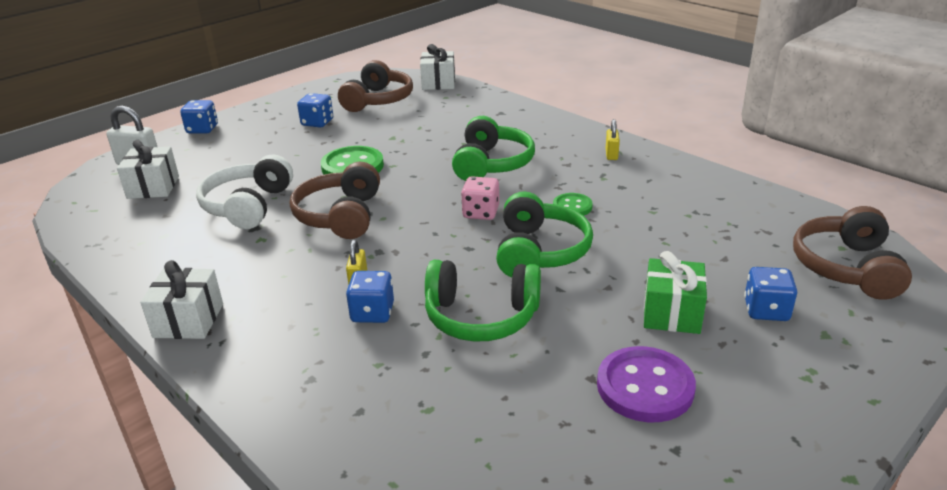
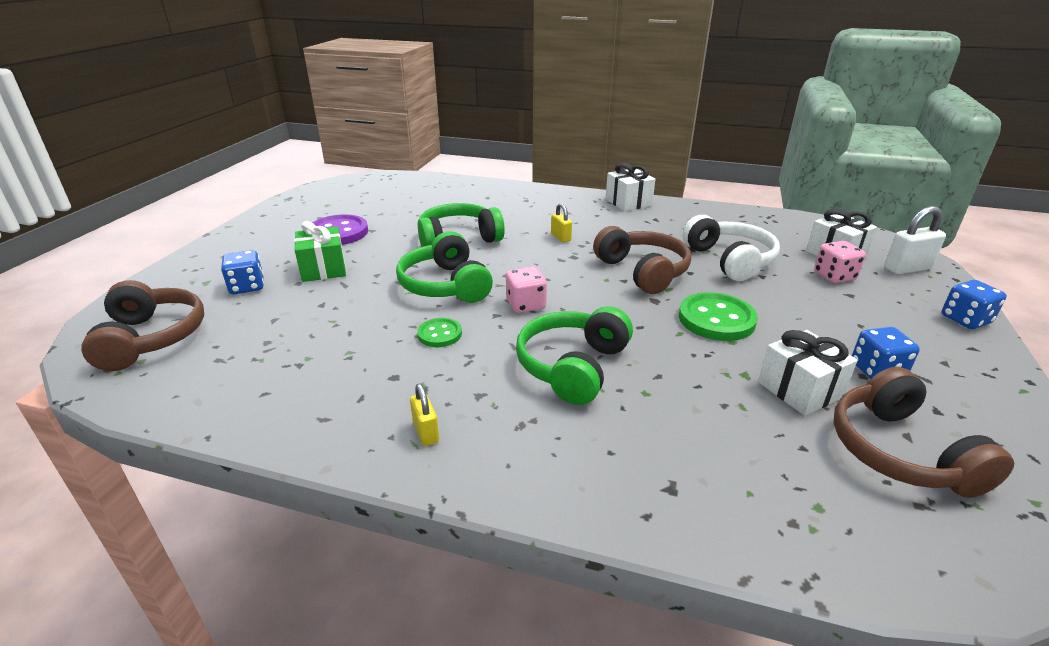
camera: 150 degrees right, 0 degrees up
(203, 172) = (834, 276): none -> pink dice
(372, 313) = (529, 226): blue dice -> none
(438, 83) = (904, 560): white gift -> white gift (799, 390)
(492, 164) = (572, 366): green headphones -> green headphones turned 45 degrees clockwise

